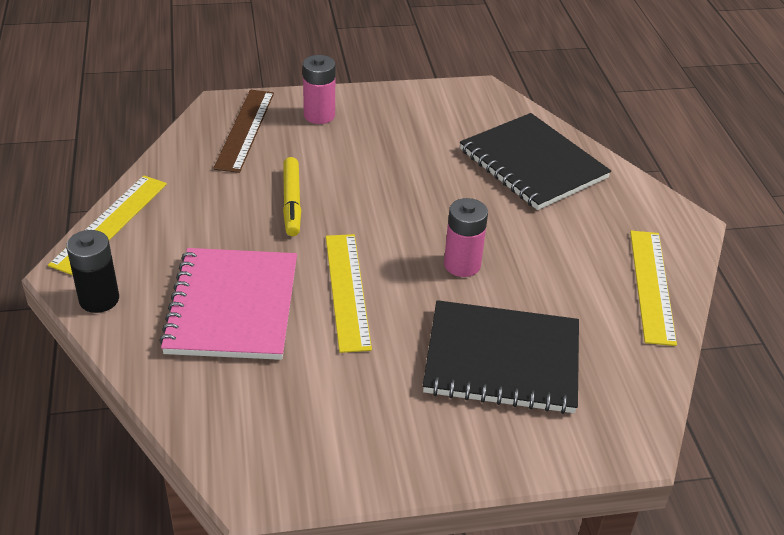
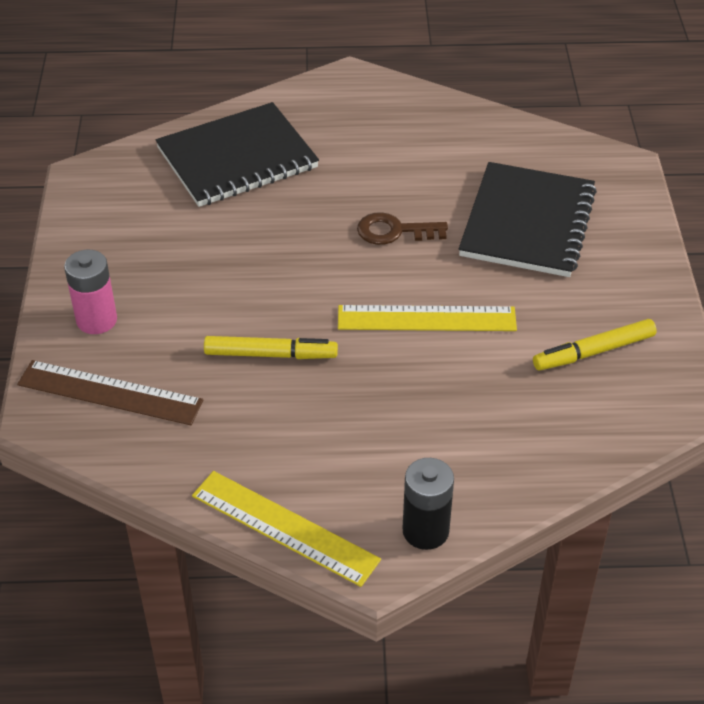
camera: 80 degrees left, 5 degrees up
(232, 306) = (445, 411): pink notebook -> none
(317, 412) = (593, 352): none -> yellow marker
(462, 265) = (394, 231): pink battery -> brown key
(652, 285) = (435, 115): yellow ruler -> none

